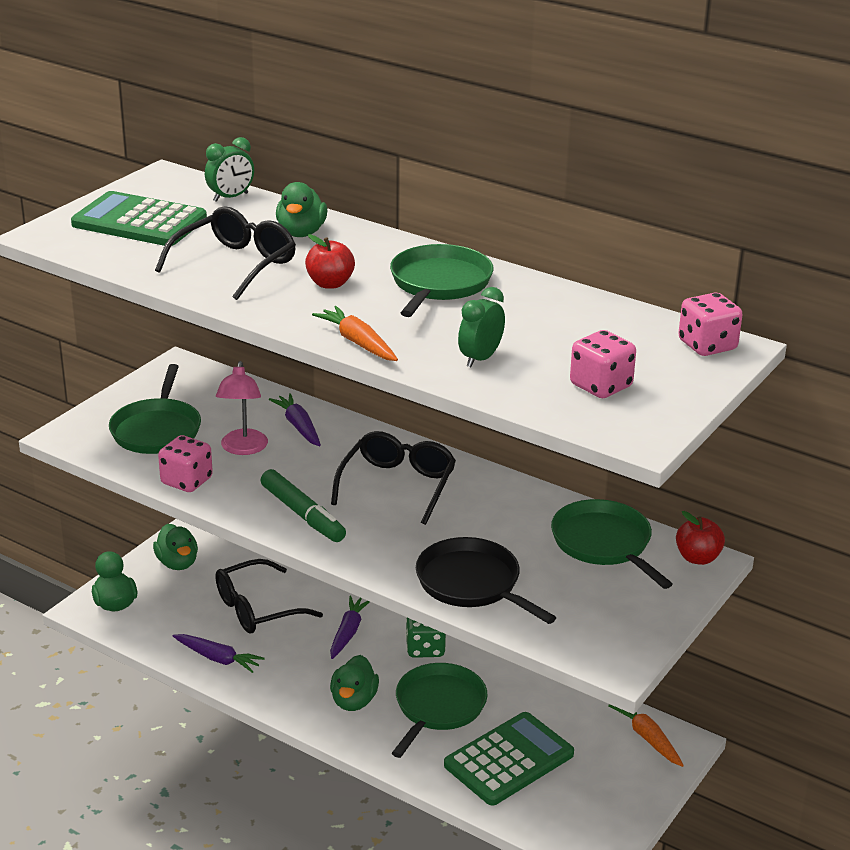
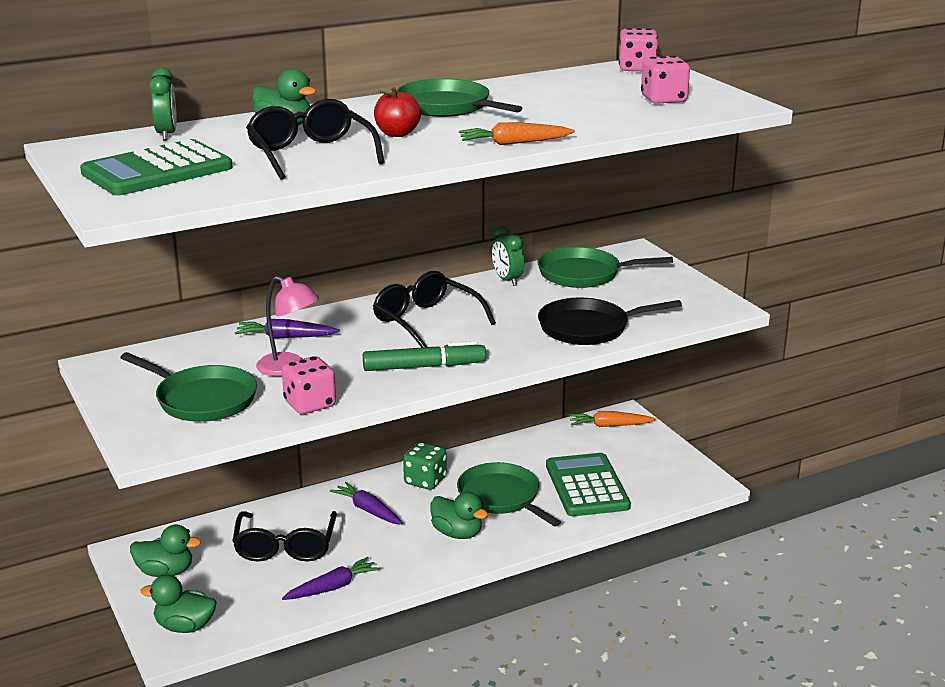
camera: 60 degrees left, 5 degrees down
(480, 358) = (585, 118): green clock -> green clock (507, 280)
(697, 558) = (630, 252): red apple -> none

